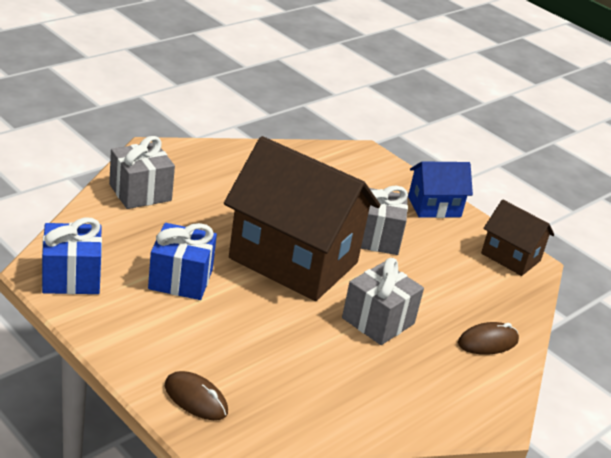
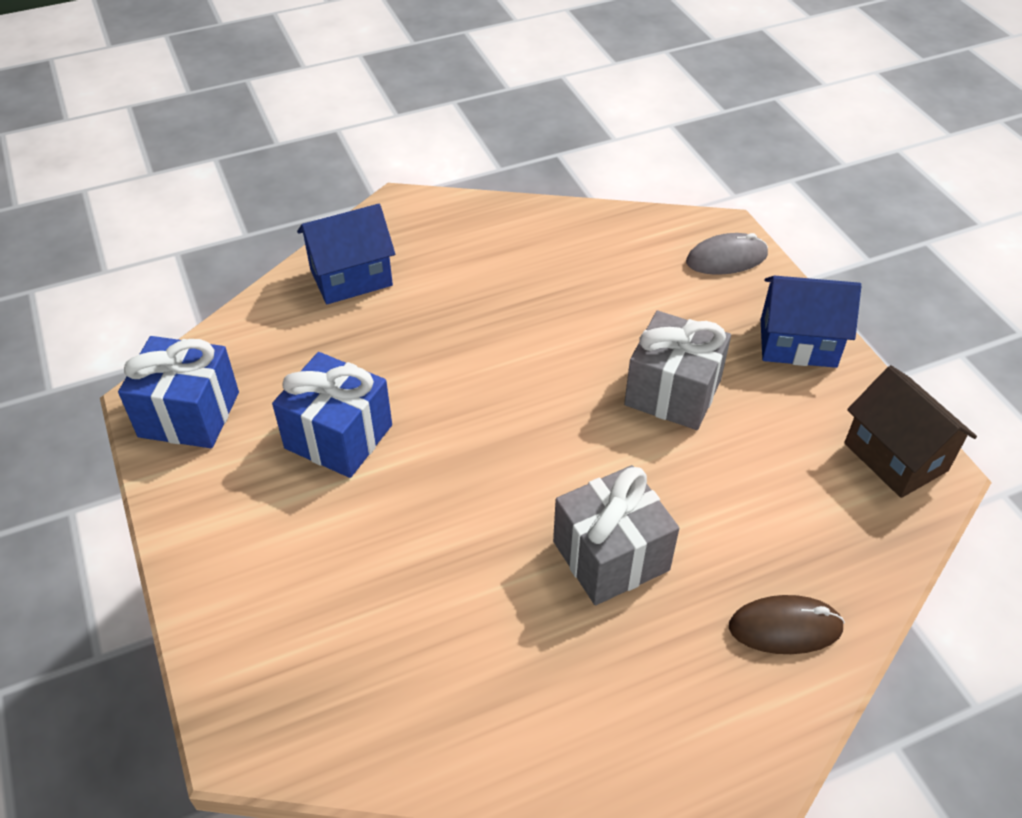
camera: 25 degrees right, 15 degrees up
(140, 192) = (351, 277): grey gift -> blue house
(196, 399) = (260, 662): brown mouse -> none
(293, 260) = (523, 422): brown house -> none
(373, 166) = (726, 258): none -> grey mouse

